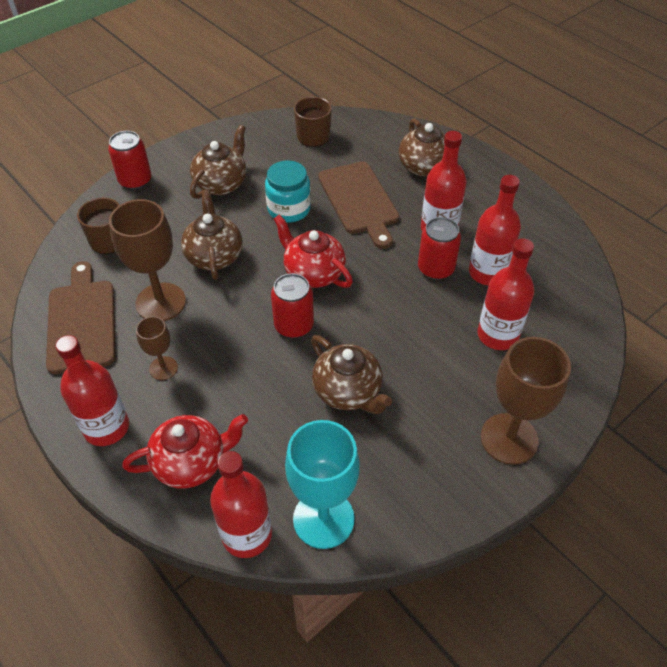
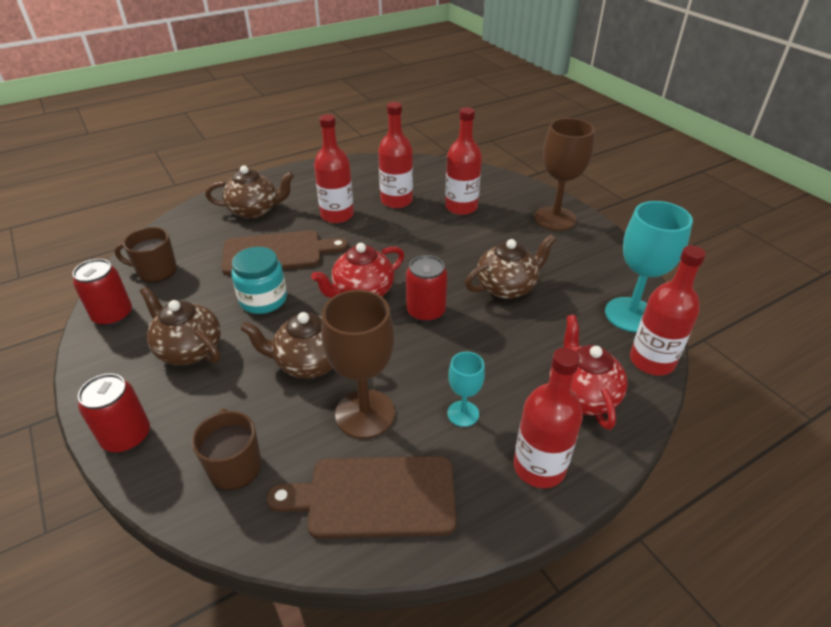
camera: 80 degrees left, 10 degrees down
(163, 368) = (463, 413): brown goblet -> turquoise goblet
(436, 268) = (383, 223): red can -> red can (113, 315)

